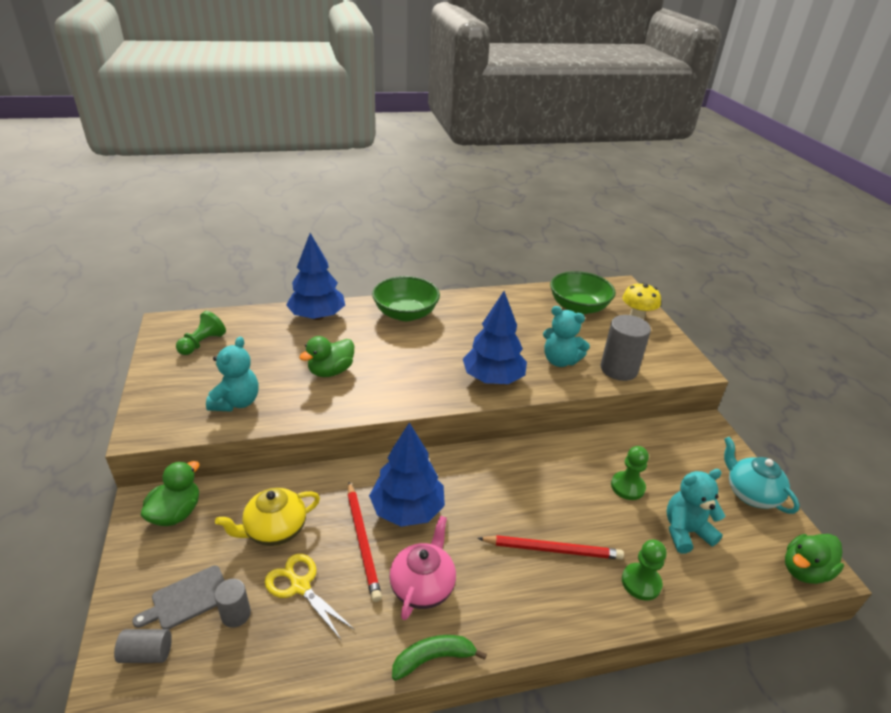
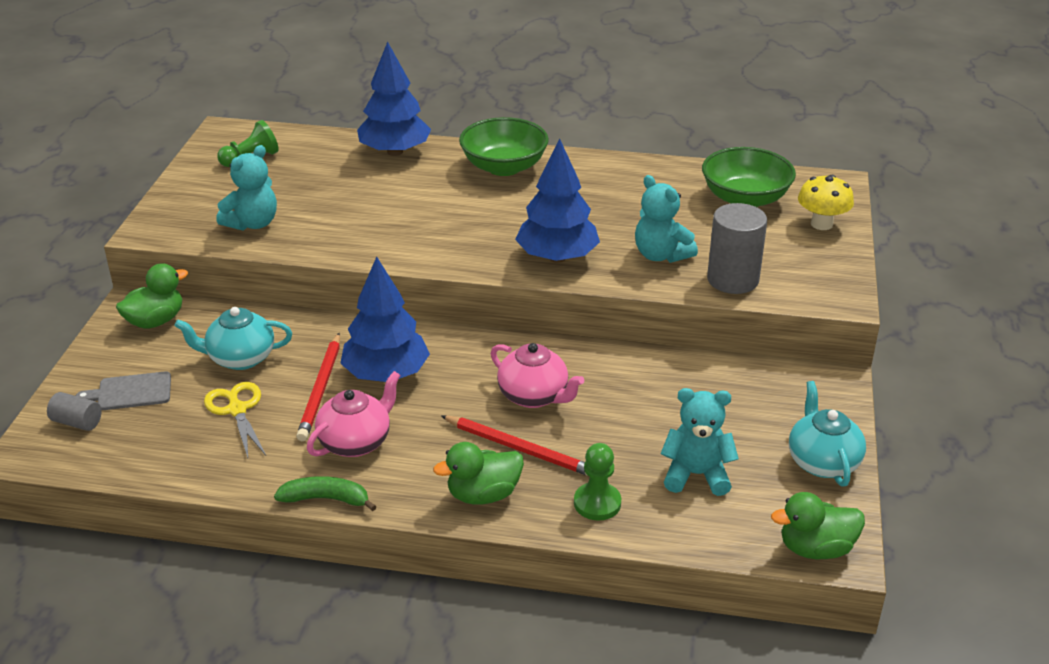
camera: 25 degrees right, 0 degrees up
(236, 614) = (166, 415): grey cylinder -> none
(275, 530) = (240, 358): yellow teapot -> turquoise teapot
(331, 371) = (371, 213): green duck -> green duck (483, 494)
(530, 497) = (534, 396): none -> pink teapot
(627, 487) = (663, 415): green pawn -> none

